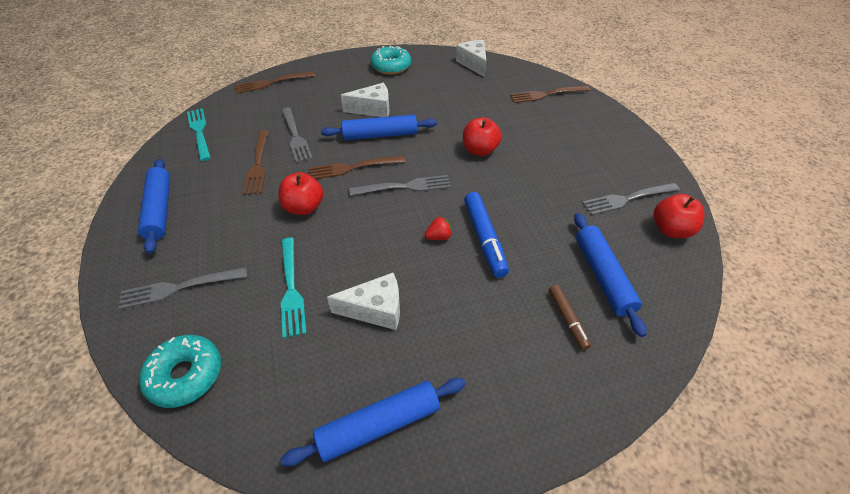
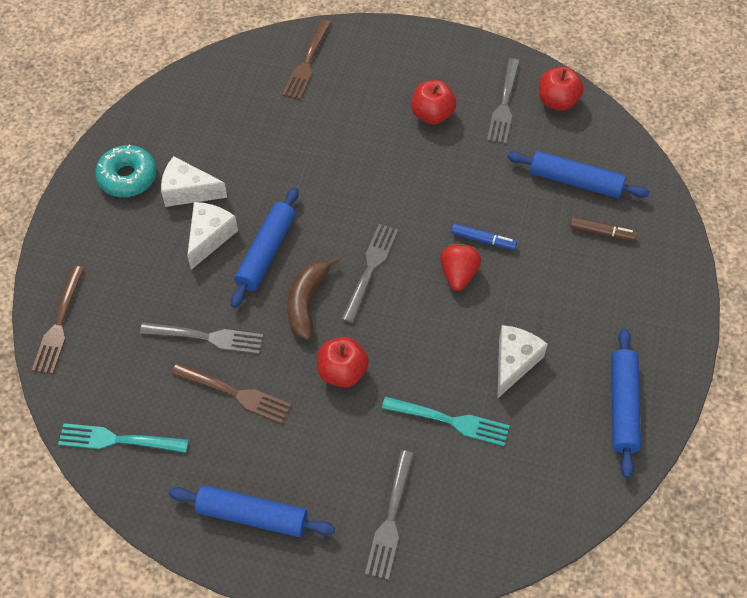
camera: 60 degrees left, 10 degrees up
(185, 375) = (501, 534): turquoise donut -> none
(353, 167) = (307, 302): brown fork -> brown banana
(438, 237) = (458, 274): red strawberry -> red strawberry, size x1.60
(473, 64) = (191, 92): white cheese -> white cheese (188, 191)
(480, 150) = (359, 176): red apple -> red apple (432, 115)
(484, 238) = (483, 240): blue marker -> blue marker, size x0.61

